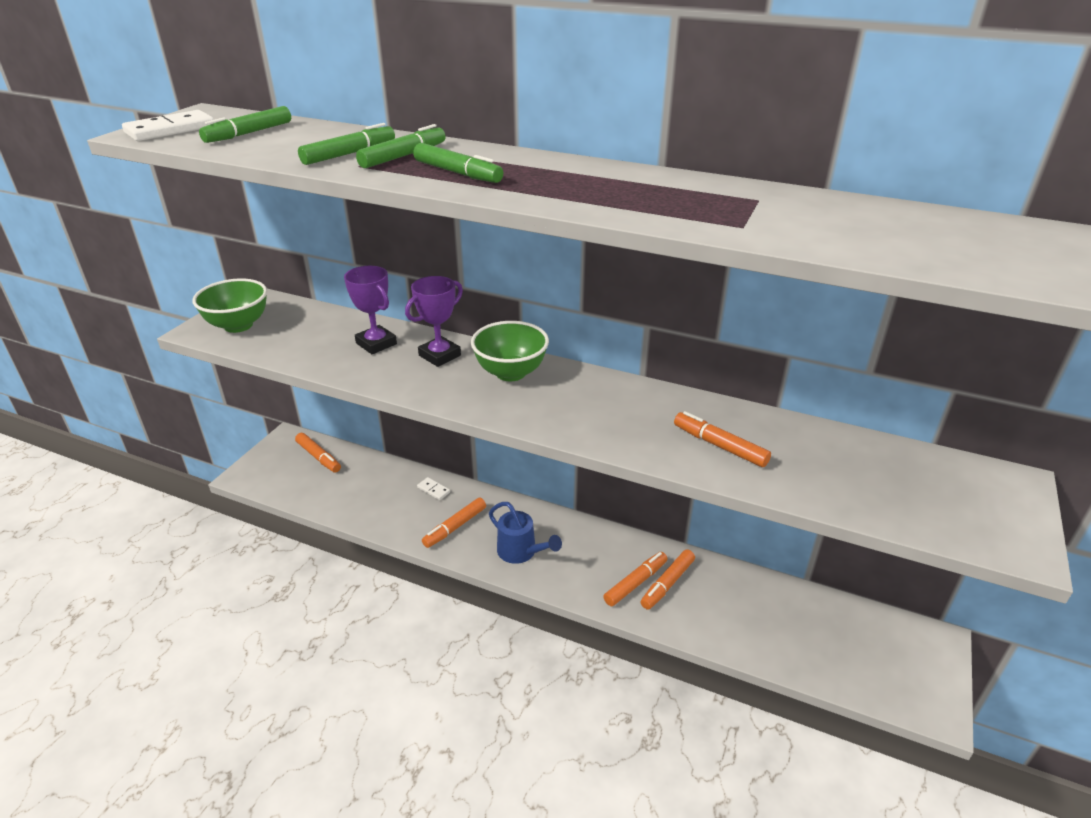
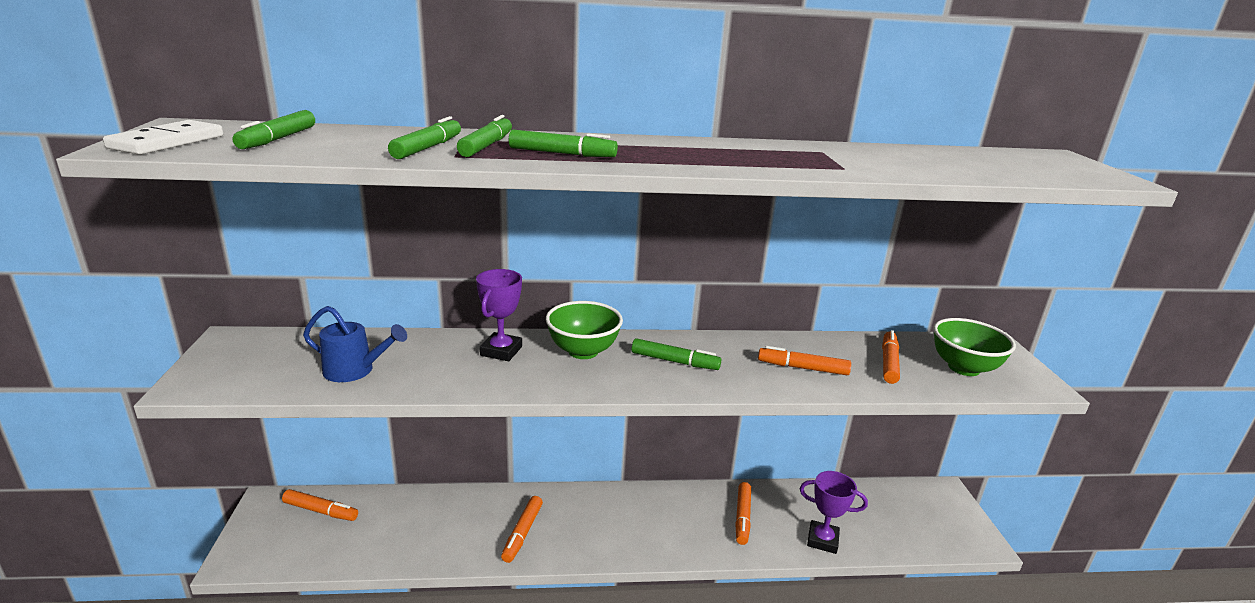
camera: 30 degrees left, 10 degrees down
(238, 325) = (239, 369): green bowl -> green bowl (963, 368)
(376, 343) = (424, 354): purple trophy -> purple trophy (822, 540)
(433, 490) = (475, 505): white domino -> none
(521, 552) = (602, 534): blue watering can -> blue watering can (355, 371)
(588, 404) = (674, 361): none -> green marker
(635, 583) = (718, 526): orange marker -> orange marker (889, 363)

